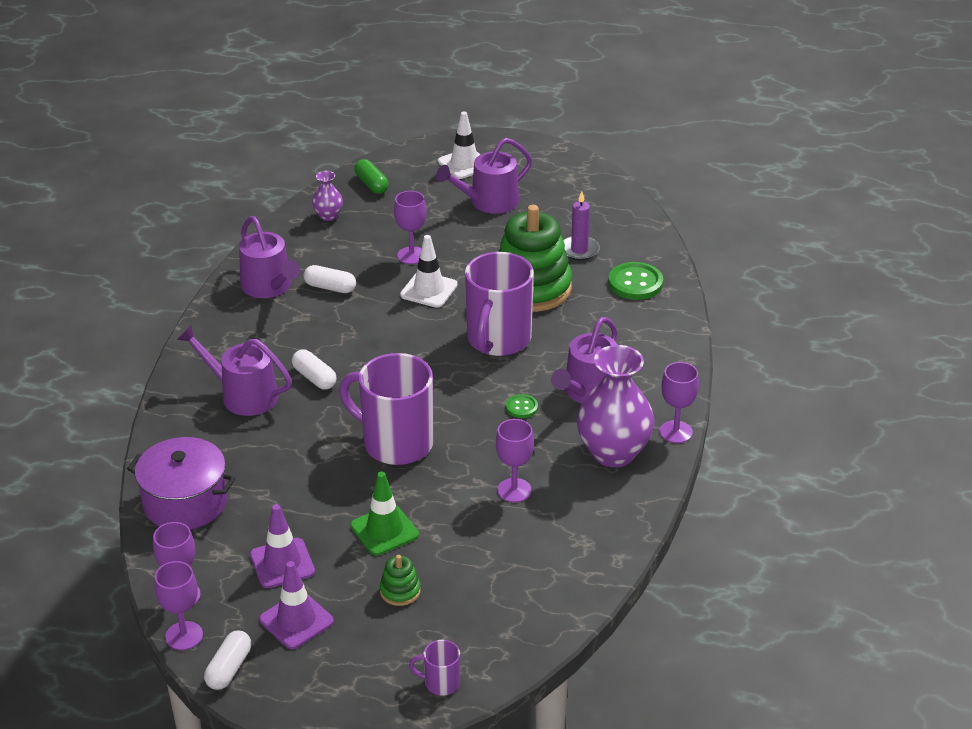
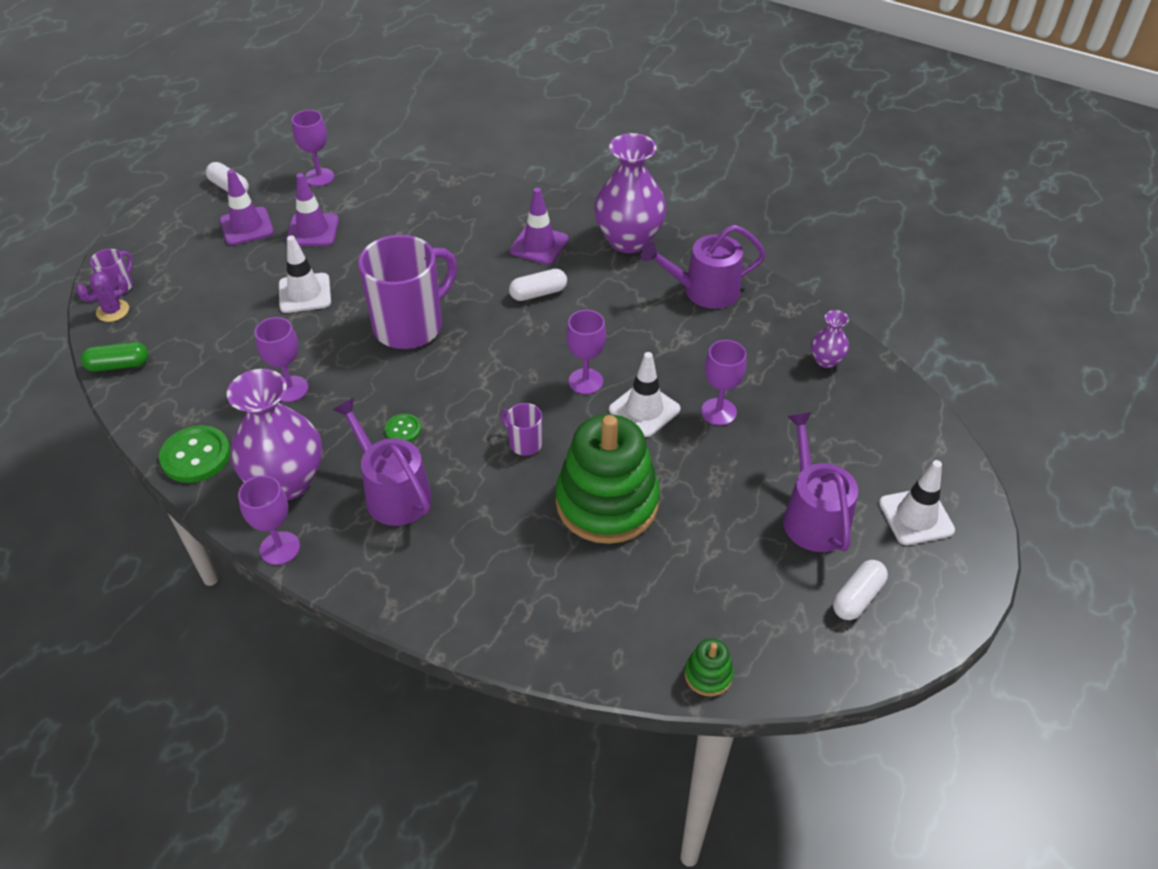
camera: 110 degrees right, 10 degrees up
(184, 636) = (279, 172): purple goblet -> purple goblet (585, 381)
(185, 502) = (421, 193): purple pot -> none
(214, 342) = (628, 240): none -> purple vase
(243, 395) = (539, 245): purple watering can -> purple traffic cone
(330, 287) = (683, 333): white capsule -> white capsule (857, 597)
(371, 184) = (886, 412): green capsule -> green capsule (118, 365)
(384, 530) = (305, 293): green traffic cone -> white traffic cone
(400, 591) = (230, 286): green stacking toy -> green stacking toy (708, 674)
(480, 668) = (113, 311): none -> purple cactus
(498, 340) = (524, 443): purple mug -> purple mug, size x0.44
(579, 250) = (667, 578): purple candle -> none
(635, 283) = (569, 614): green button -> green button (196, 456)

